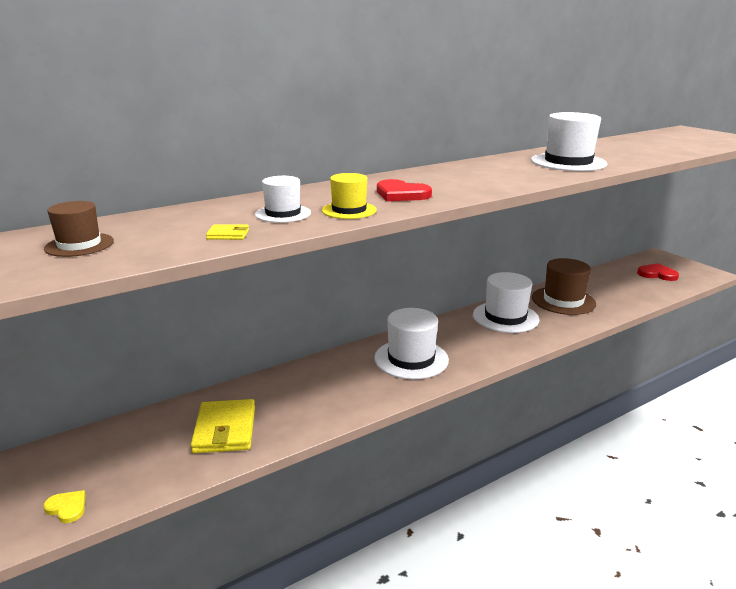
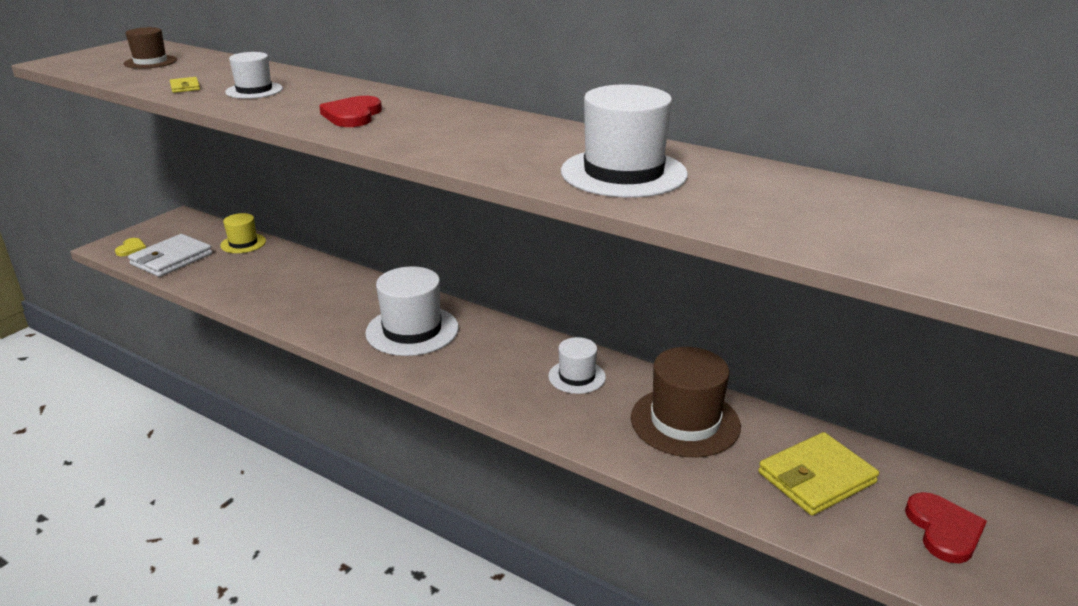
camera: 65 degrees right, 5 degrees up
(139, 474) = (171, 259): none -> white wallet
(225, 429) = (239, 272): yellow wallet -> yellow wallet (816, 477)
(349, 210) = (277, 107): yellow hat -> yellow hat (243, 243)
(505, 317) = (577, 377): white hat -> white hat, size x0.57

